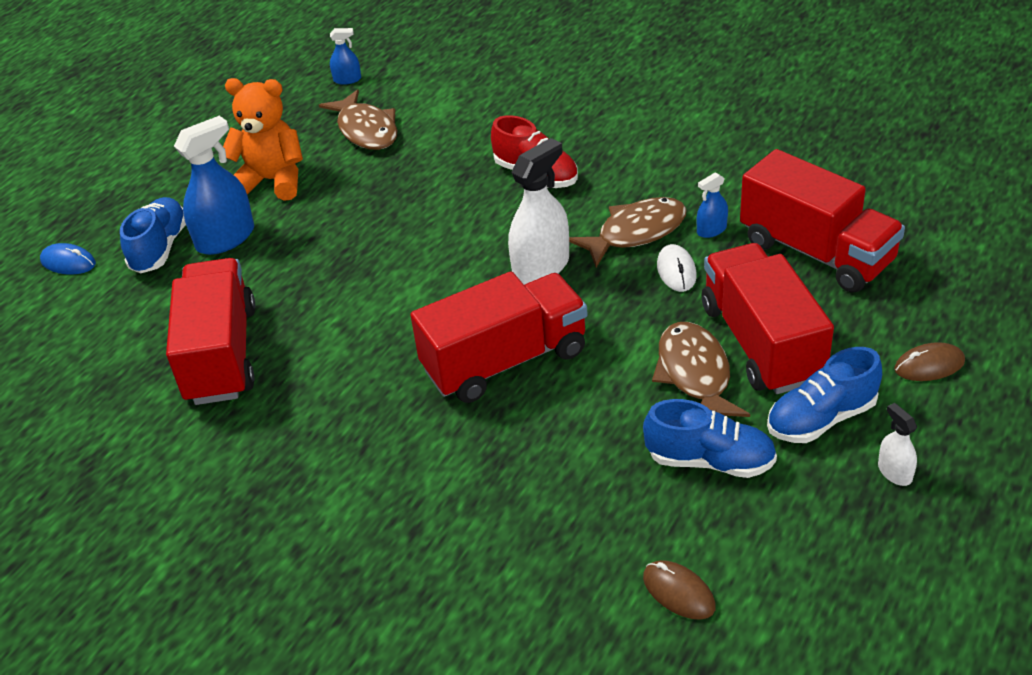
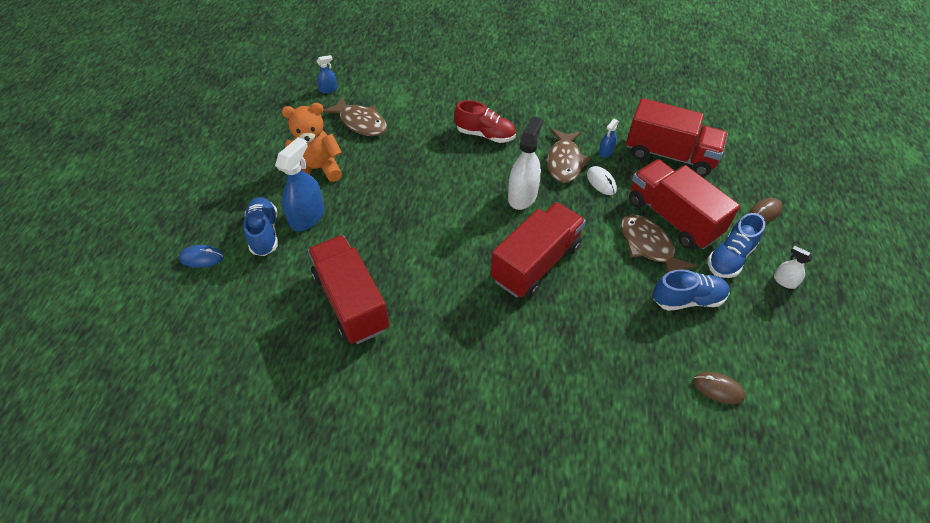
camera: 25 degrees left, 10 degrees up
(635, 233) = (564, 162): brown fish -> brown fish turned 150 degrees clockwise

